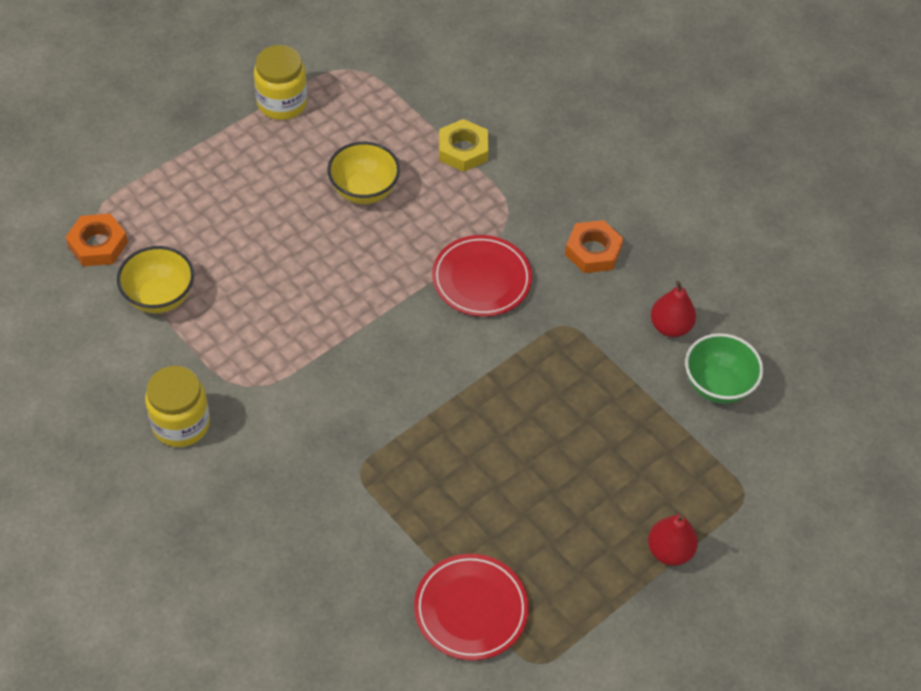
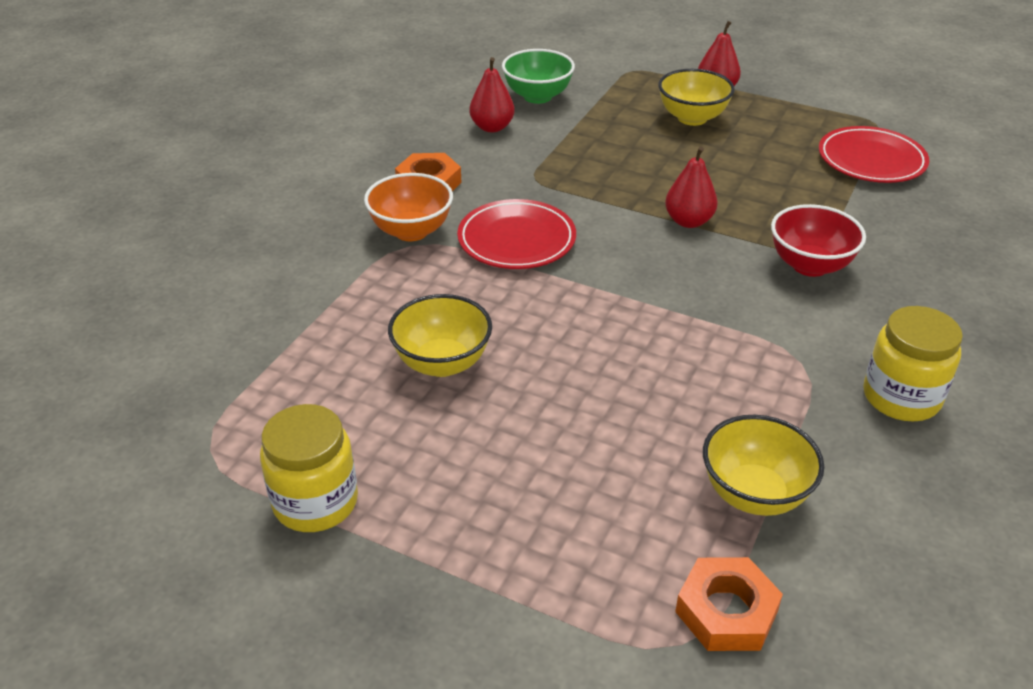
camera: 110 degrees left, 15 degrees down
(346, 457) = (810, 265): none -> red bowl
(448, 405) = (688, 221): none -> red pear
(463, 150) = (327, 302): yellow nut -> none
(527, 219) = (411, 231): none -> orange bowl
(619, 497) = (692, 118): none -> yellow bowl

